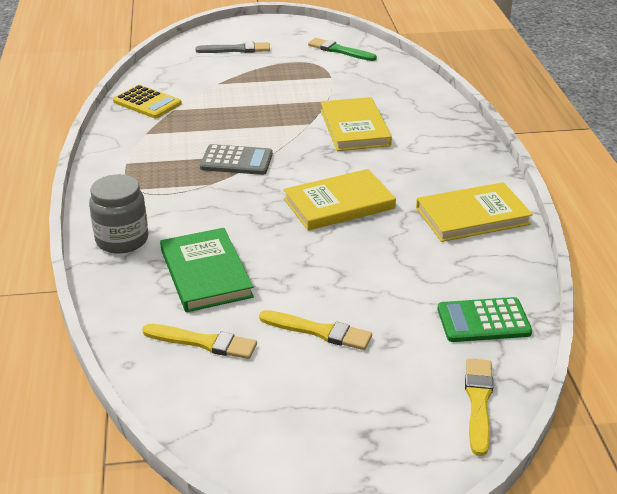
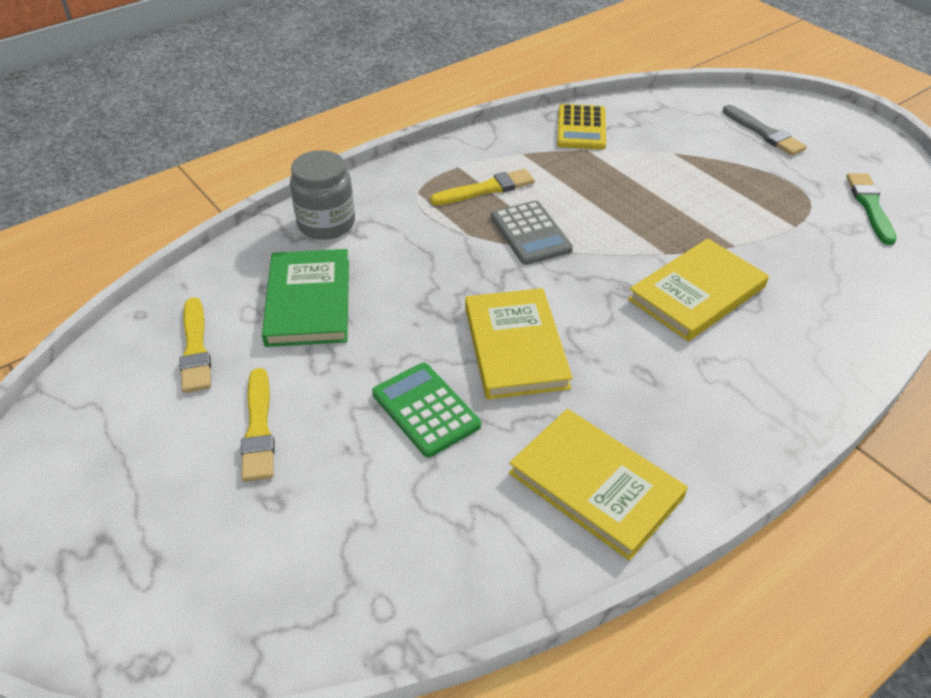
camera: 60 degrees right, 10 degrees up
(206, 273) = (309, 301): green book -> green book turned 45 degrees counterclockwise
(339, 203) = (515, 347): yellow book -> yellow book turned 45 degrees clockwise
(478, 402) = (196, 632): yellow brush -> yellow brush (486, 189)
(483, 321) = (364, 581): green calculator -> green calculator (425, 410)

